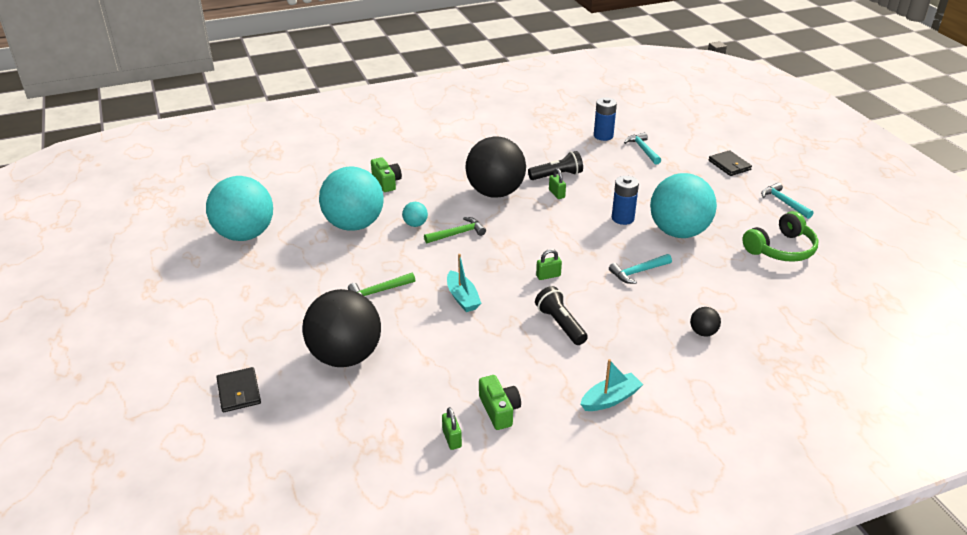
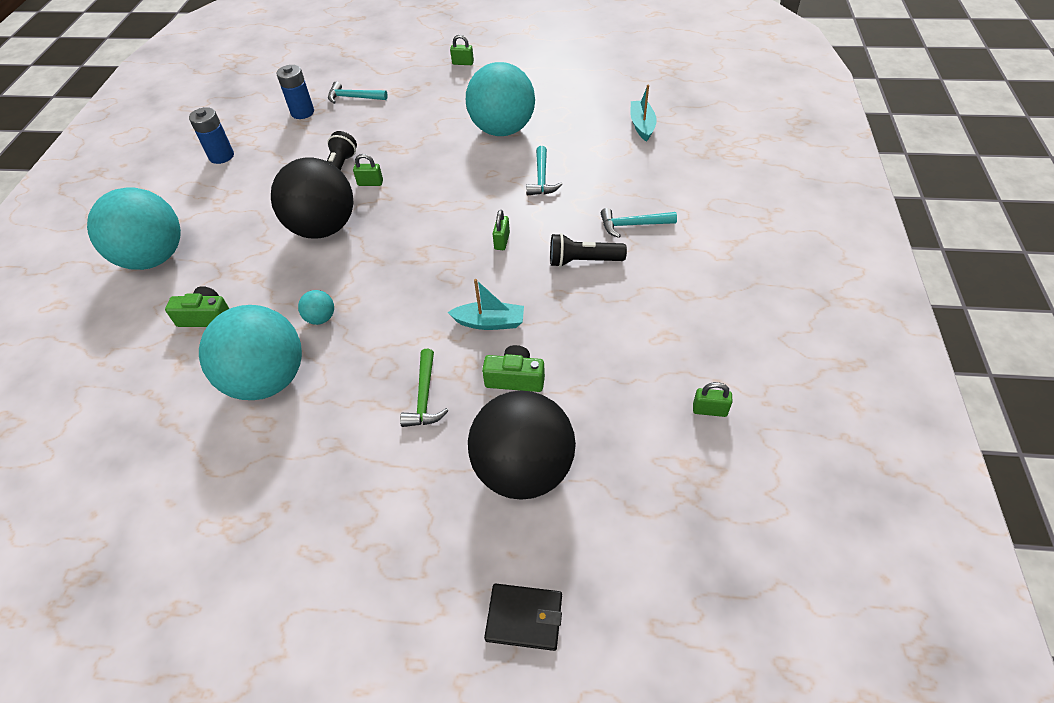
camera: 60 degrees left, 15 degrees up
(245, 235) = (176, 519): turquoise ball -> turquoise ball (154, 258)
(458, 234) = (372, 286): green hammer -> none
(499, 410) = (684, 355): green camera -> green camera (515, 378)
(610, 399) = (707, 267): turquoise boat -> turquoise boat (642, 125)
(622, 218) = (452, 155): blue battery -> blue battery (221, 156)
(703, 332) = (651, 174): black ball -> none
(729, 165) = (430, 60): black wallet -> none
(744, 182) = (463, 63): none -> green padlock
(781, 249) = (572, 85): green headphones -> none
(783, 202) = (510, 56): turquoise hammer -> turquoise hammer (632, 225)

